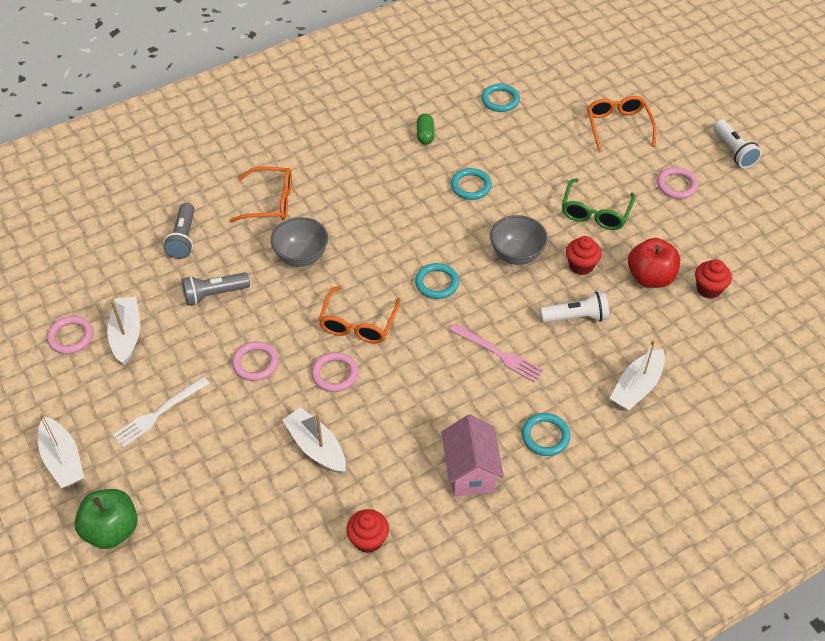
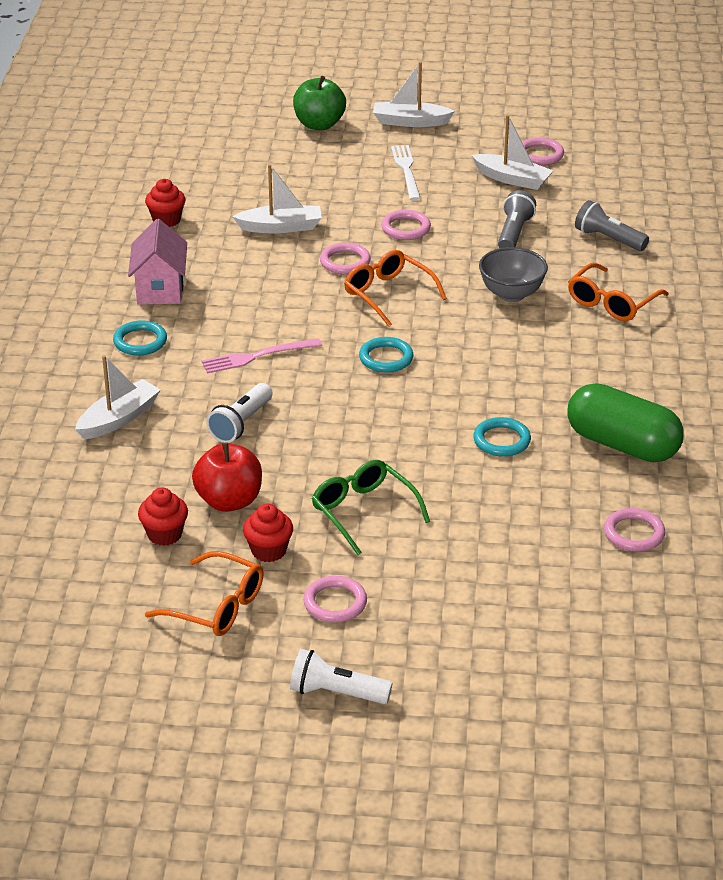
camera: 125 degrees right, 15 degrees down
(425, 135) = (622, 444): green capsule -> green capsule, size x2.27
(470, 471) = (160, 289): pink house -> pink house turned 60 degrees clockwise
(500, 100) = (634, 533): turquoise ring -> pink ring
(516, 255) = (365, 425): grey bowl -> none
(581, 266) = (301, 461): red cupcake -> red cupcake (268, 551)
(618, 126) = (486, 611): orange glasses -> orange glasses (216, 606)
(637, 387) = (118, 419): white boat -> white boat turned 60 degrees clockwise

